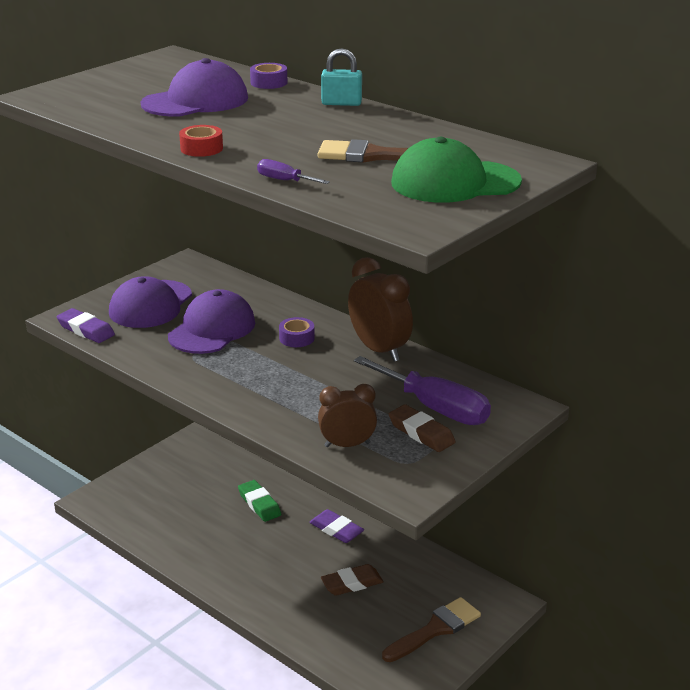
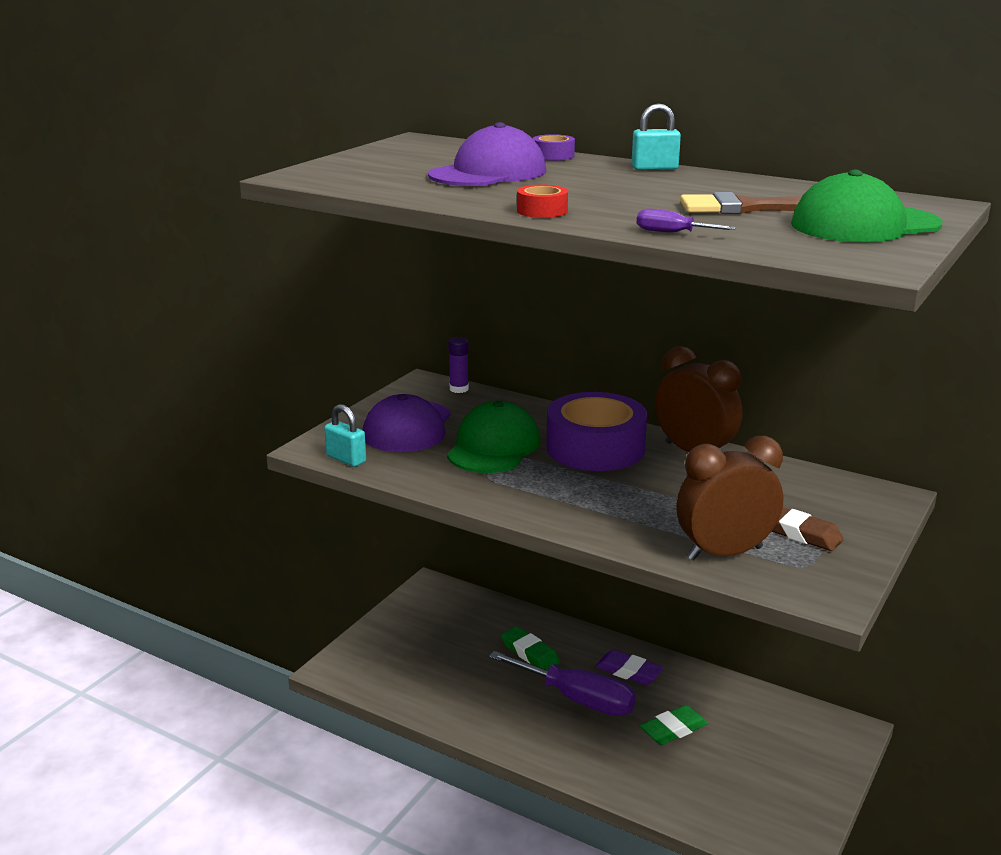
camera: 10 degrees left, 5 degrees down
(86, 330) = (346, 459): purple eraser -> turquoise padlock
(212, 329) = (493, 447): purple cap -> green cap
(213, 271) = (459, 389): none -> purple glue stick
(296, 338) = (595, 448): purple tape -> purple tape, size x2.42
(347, 445) = (724, 553): brown clock -> brown clock, size x1.52
(352, 583) = (673, 729): brown eraser -> green eraser
(435, 408) = (796, 506): purple screwdriver -> purple screwdriver (578, 699)
(435, 629) = (790, 769): brown brush -> none

